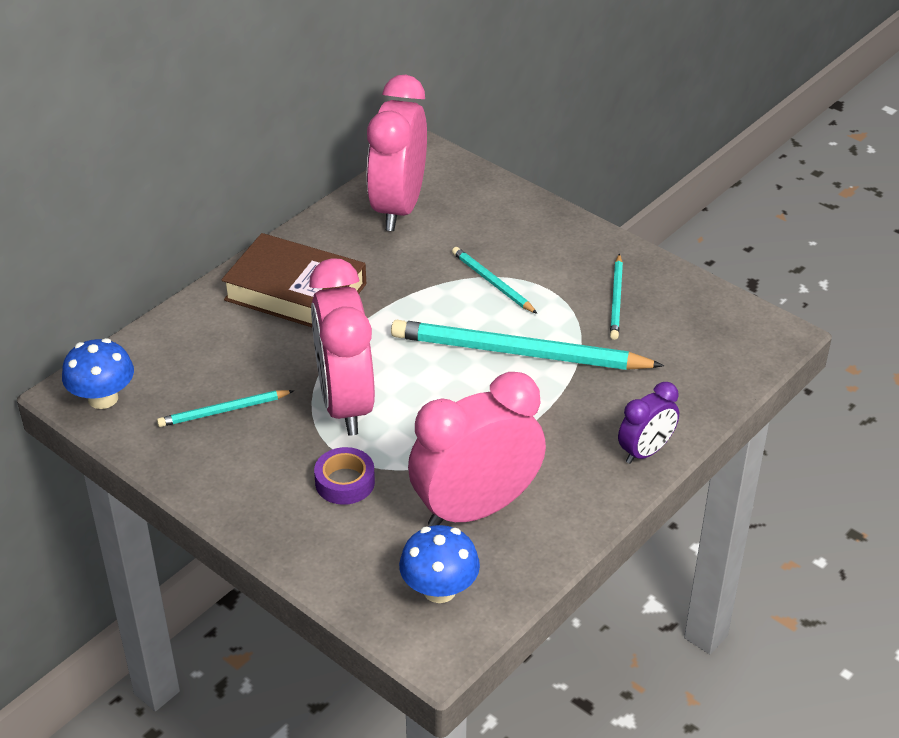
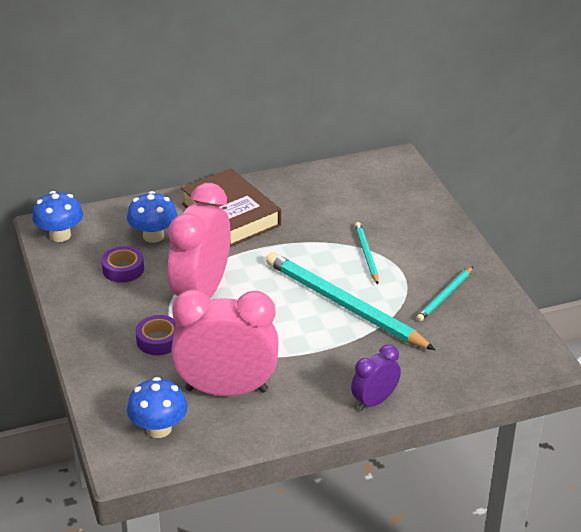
camera: 30 degrees right, 5 degrees down
(223, 411) = (123, 269): turquoise pencil -> purple tape
(224, 354) = (153, 236): none -> blue mushroom
(398, 207) = (345, 185): pink clock -> none
(645, 451) = (374, 401): purple clock -> purple clock turned 150 degrees clockwise

